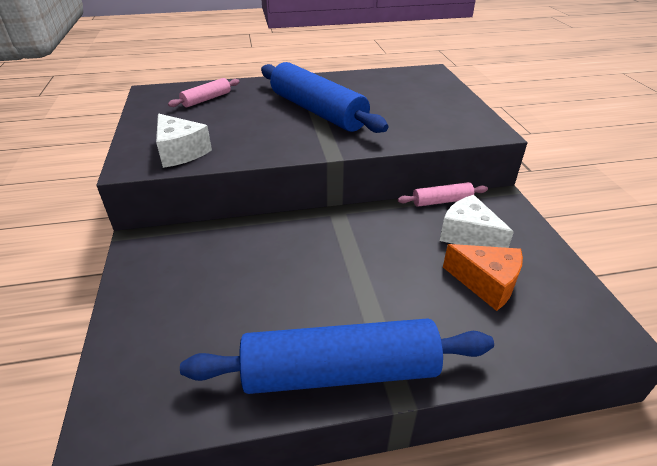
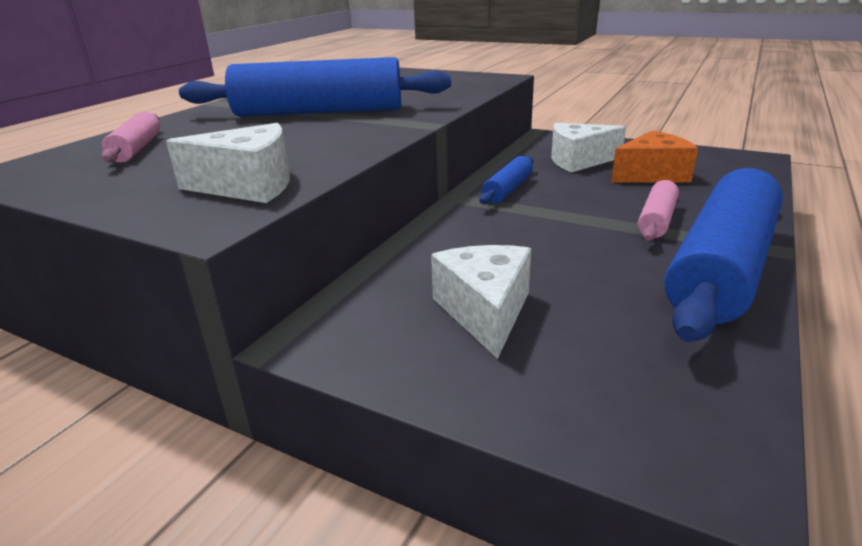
camera: 50 degrees left, 10 degrees down
(200, 285) = (485, 312): none -> white cheese
(372, 226) = (507, 189): none -> blue rolling pin
(441, 201) = (514, 154): pink rolling pin -> pink rolling pin (656, 220)

